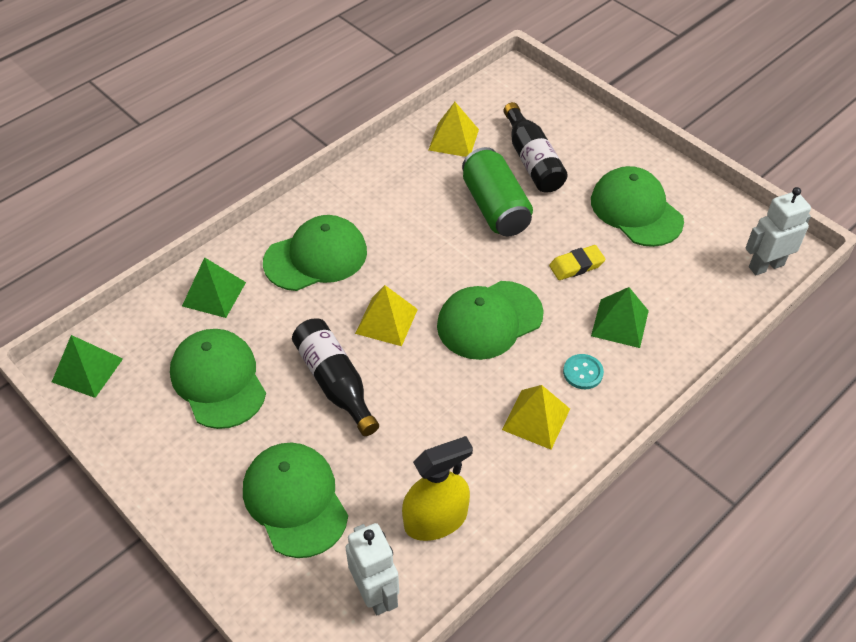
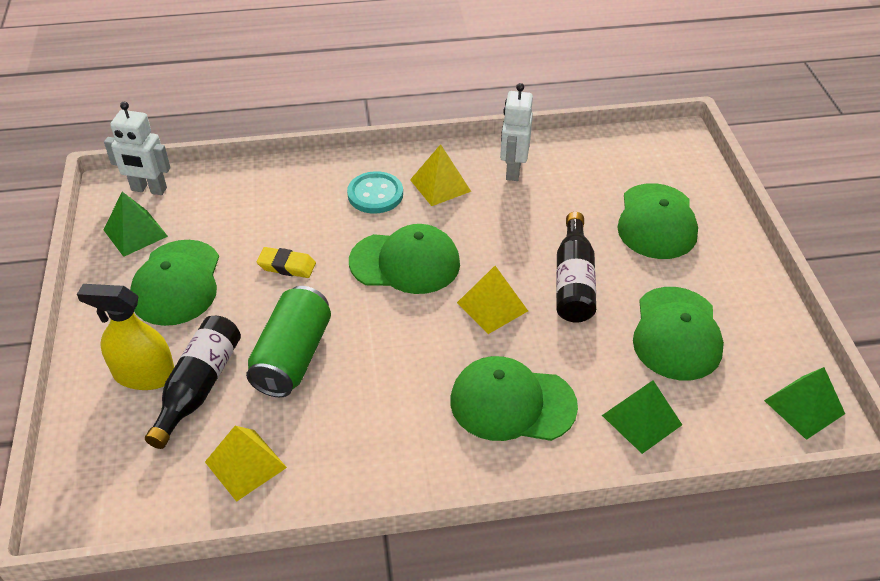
camera: 145 degrees left, 5 degrees down
(375, 593) = (631, 153): white robot -> white robot (513, 170)
(435, 519) = (563, 168): yellow spray bottle -> yellow spray bottle (144, 375)
(583, 372) = (375, 194): turquoise button -> turquoise button, size x1.56
(620, 323) = (308, 209): green pyramid -> green pyramid (135, 233)

